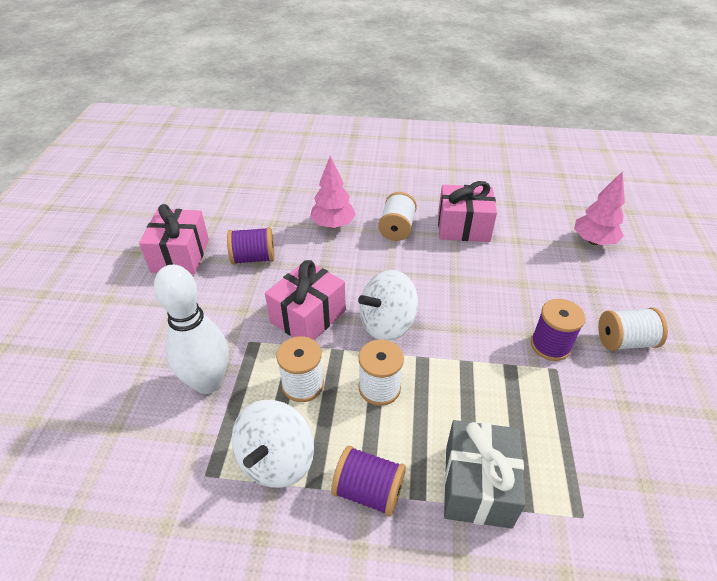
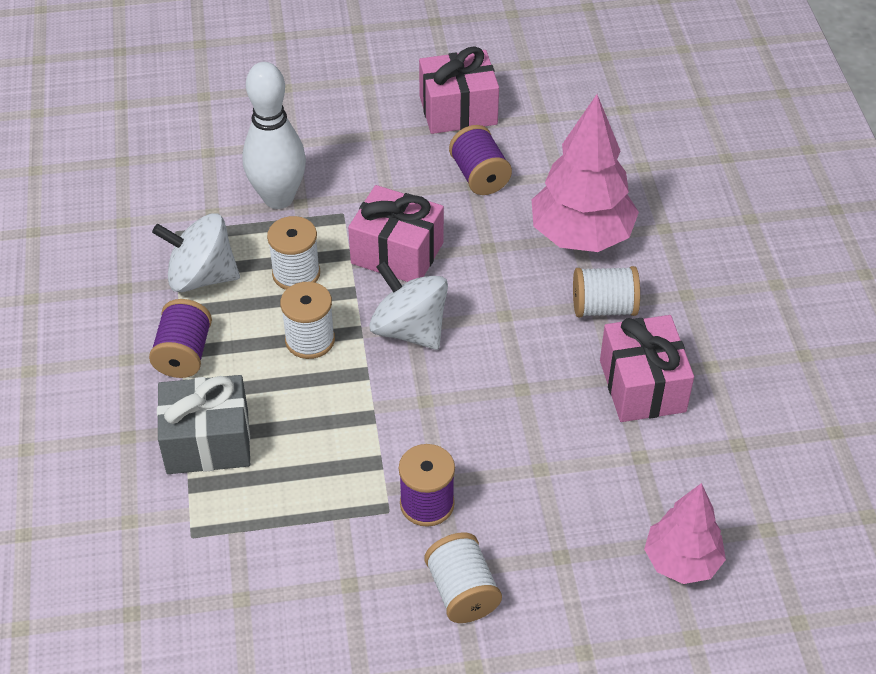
camera: 75 degrees right, 5 degrees up
(333, 225) = (581, 236): pink tree -> pink tree, size x1.58

